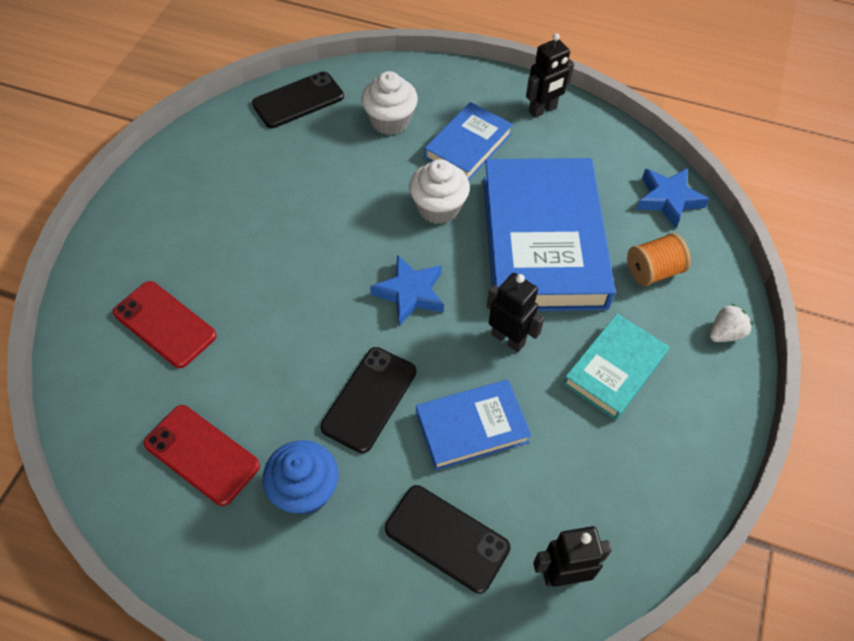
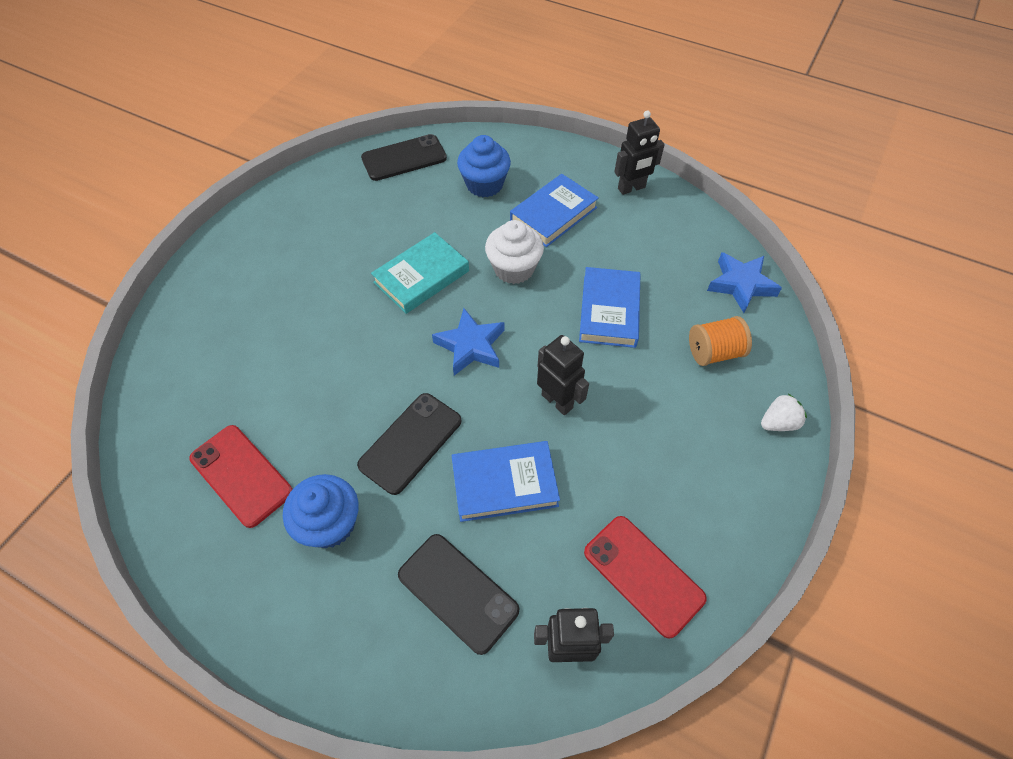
camera: 10 degrees right, 0 degrees up
(164, 324) = (236, 348): red phone -> red phone (643, 575)
(390, 121) = (484, 184): white cupcake -> blue cupcake
(543, 241) = (609, 311): blue book -> blue book, size x0.51
(614, 369) = (658, 445): turquoise book -> turquoise book (421, 277)

